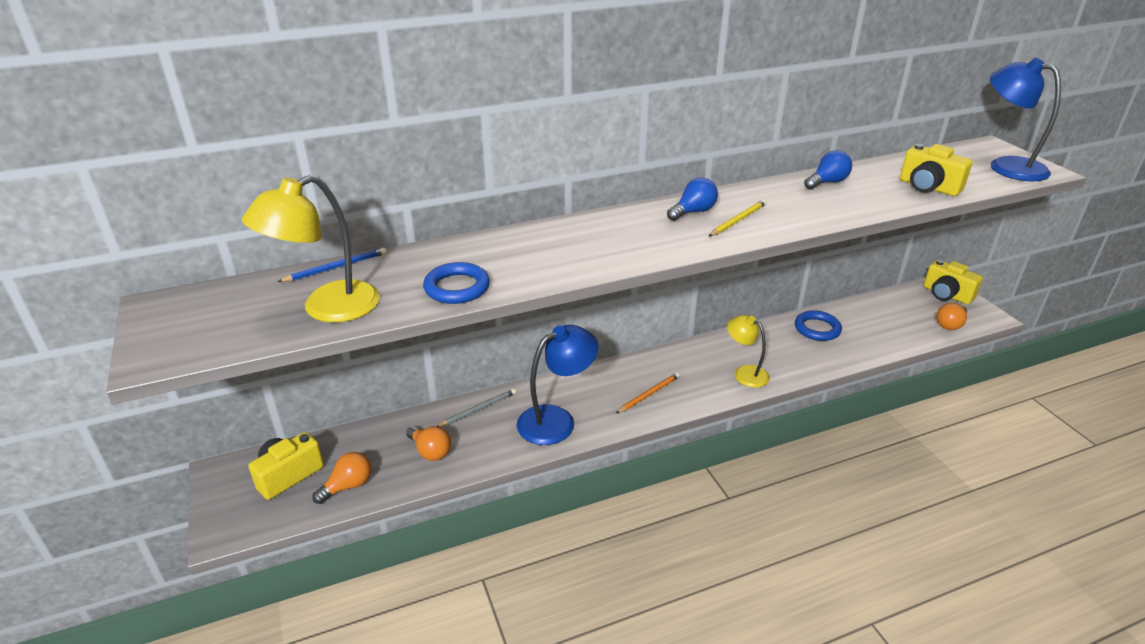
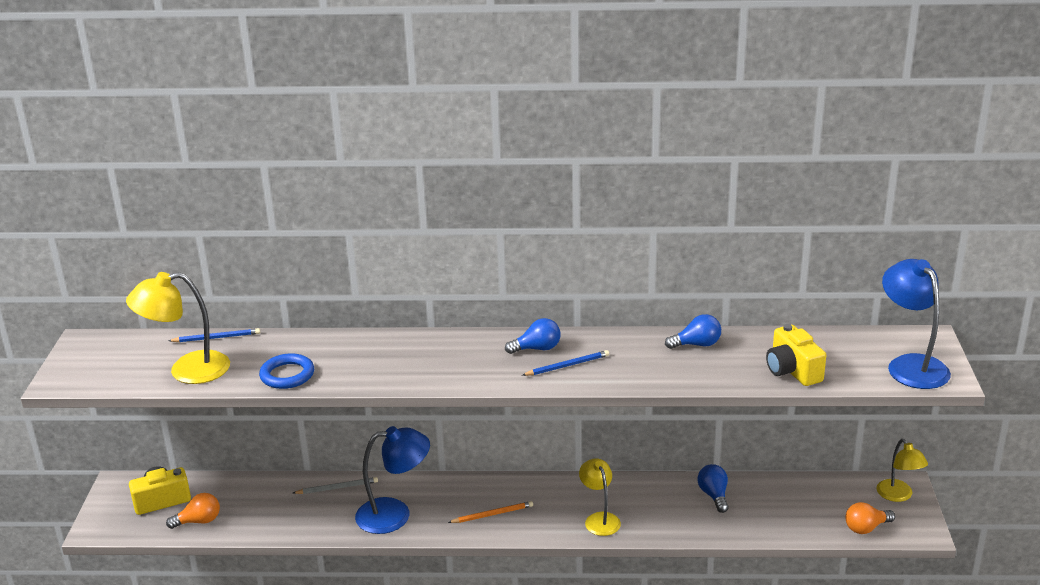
camera: 25 degrees right, 5 degrees down
(430, 451) = (276, 512): orange light bulb -> none
(738, 220) = (567, 365): yellow pencil -> blue pencil
(817, 329) = (714, 495): blue ring -> blue light bulb
(946, 295) = (898, 495): yellow camera -> yellow lamp

